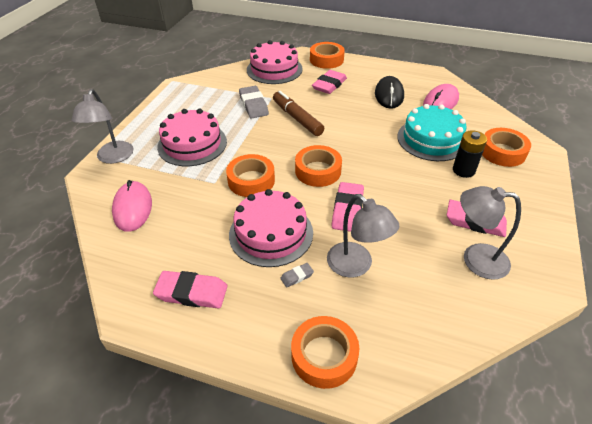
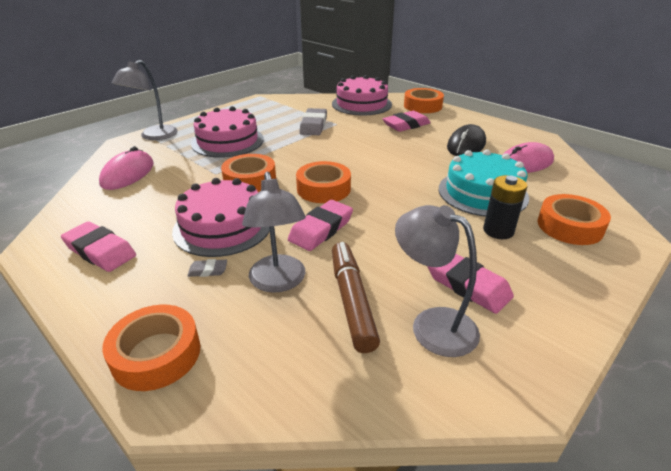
camera: 25 degrees right, 10 degrees down
(297, 118) = (346, 143): brown marker -> brown marker (352, 301)

